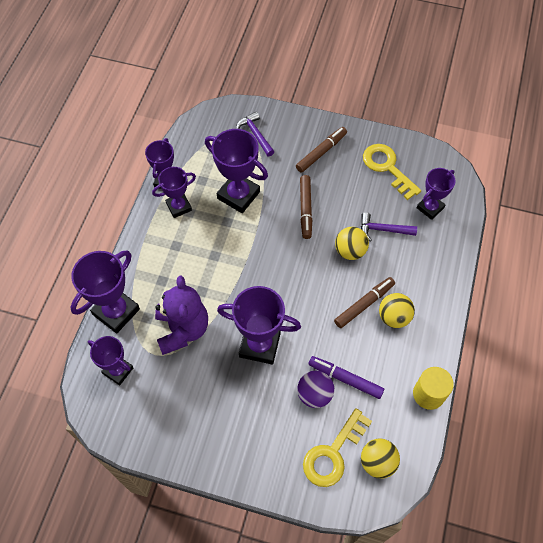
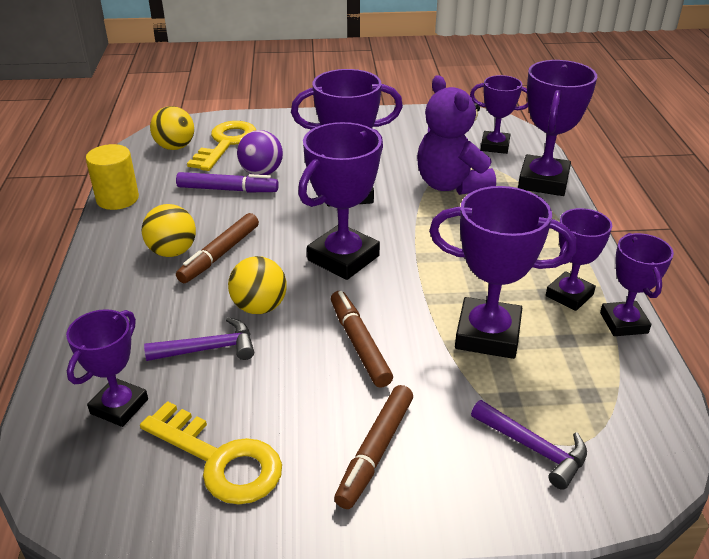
camera: 160 degrees right, 25 degrees down
(289, 276) = (343, 258): none -> purple trophy

